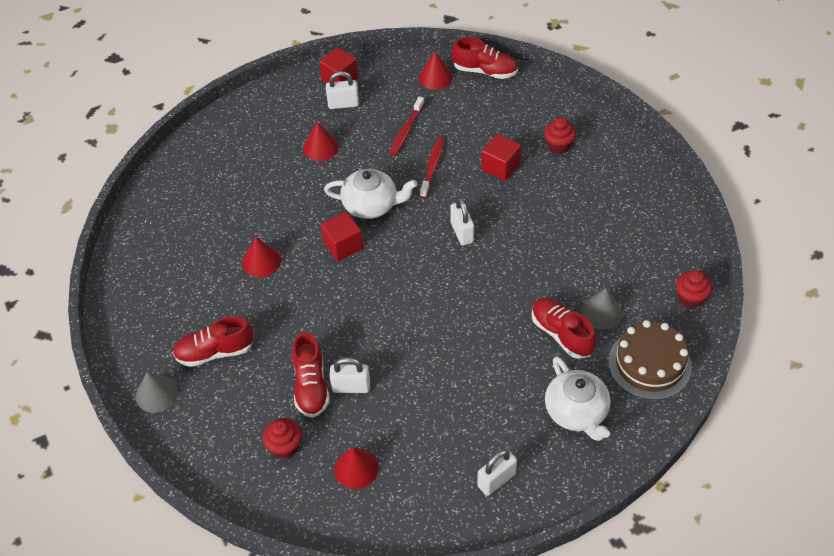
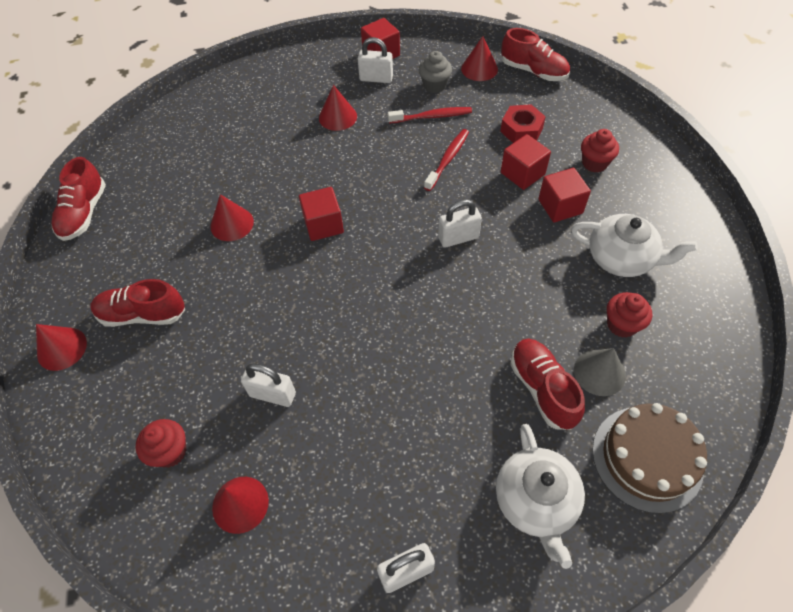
camera: 15 degrees right, 5 degrees up
(156, 394) = (62, 348): grey cone -> red cone
(311, 386) = (228, 381): red shoe -> red shoe (84, 213)
(371, 205) = (369, 187): white teapot -> white teapot (621, 258)
(399, 101) = (434, 85): none -> grey cupcake
(406, 131) = (432, 116): red toothbrush -> red toothbrush turned 135 degrees counterclockwise
(462, 232) = (458, 238): white padlock -> white padlock turned 75 degrees clockwise
(489, 128) = (521, 130): none -> red nut
(539, 189) = (560, 206): none -> red cube
(690, 298) = (718, 381): red cupcake -> red cupcake (622, 325)

